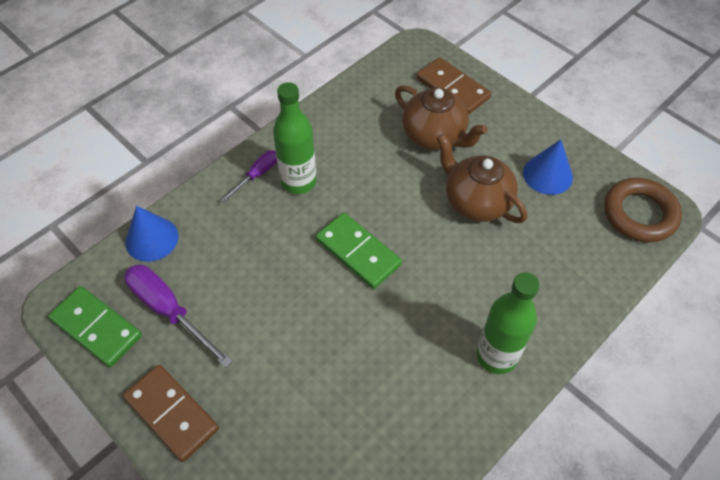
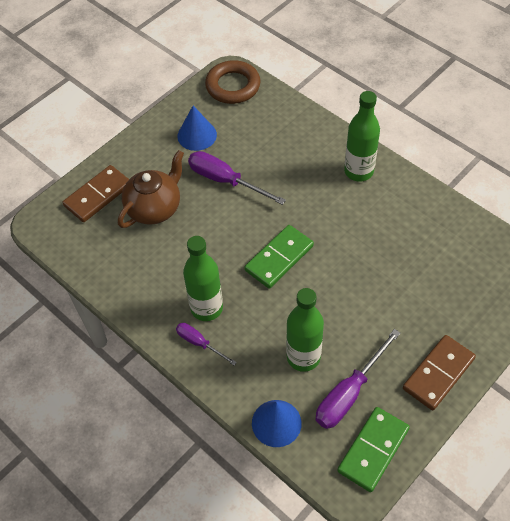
camera: 90 degrees left, 0 degrees up
(223, 268) = (303, 357): none -> green bottle
(476, 202) = (225, 180): brown teapot -> purple screwdriver

